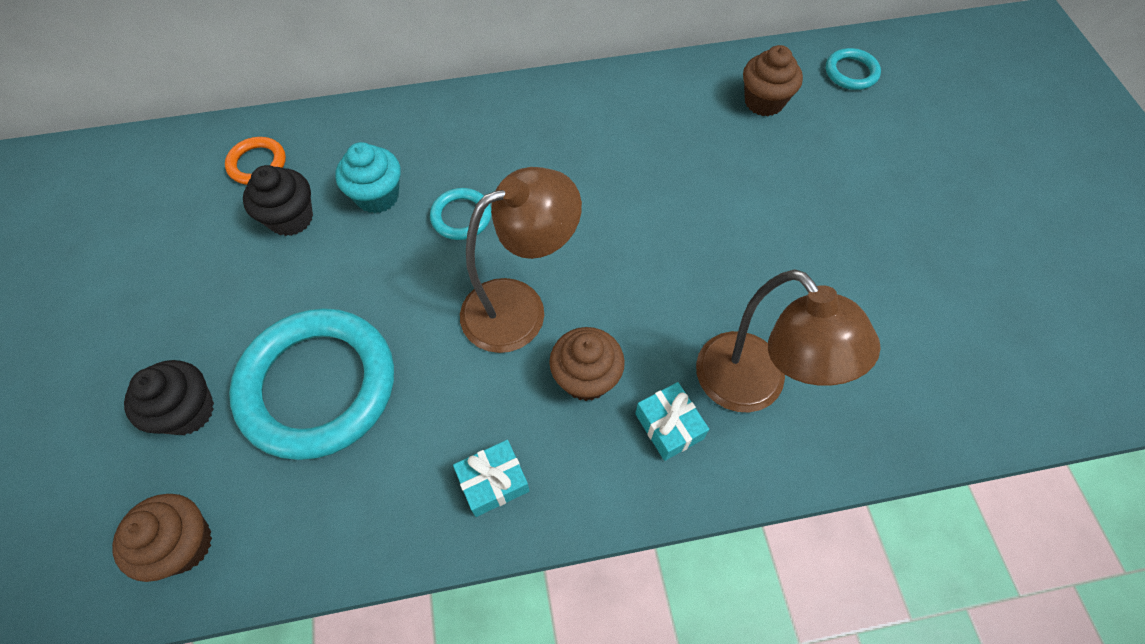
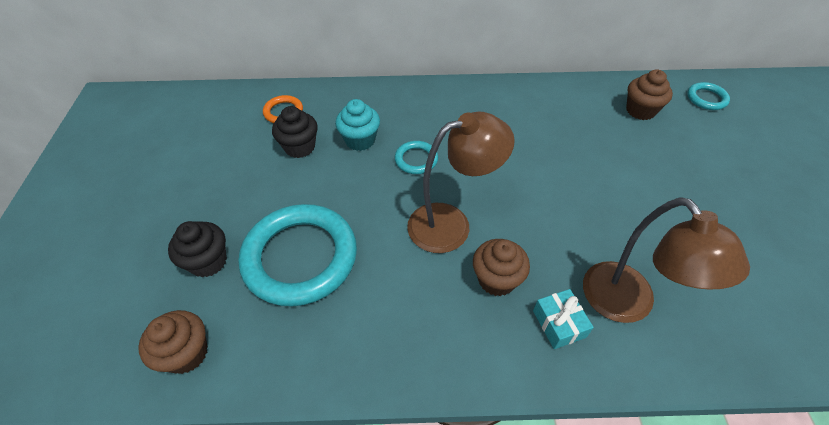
camera: 10 degrees right, 10 degrees down
(493, 482) = (419, 344): turquoise gift -> none

